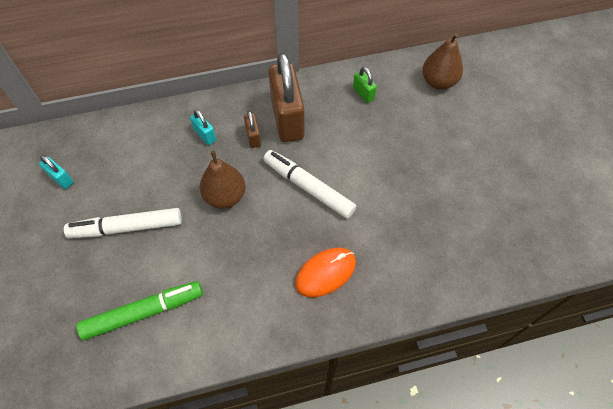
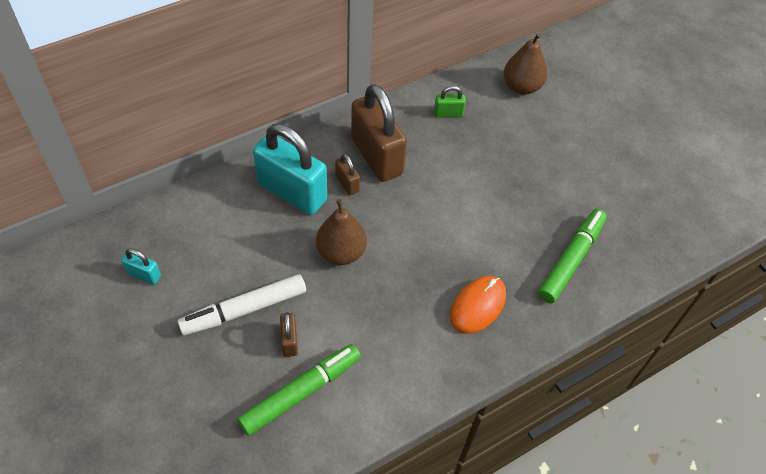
camera: 20 degrees left, 5 degrees down
(152, 264) = (289, 341): none -> brown padlock
(205, 135) = (292, 192): turquoise padlock -> turquoise padlock, size x2.27
(308, 187) = (427, 224): white marker -> none
(363, 93) = (448, 114): green padlock -> green padlock turned 45 degrees counterclockwise
(427, 250) = (571, 259): none -> green marker

